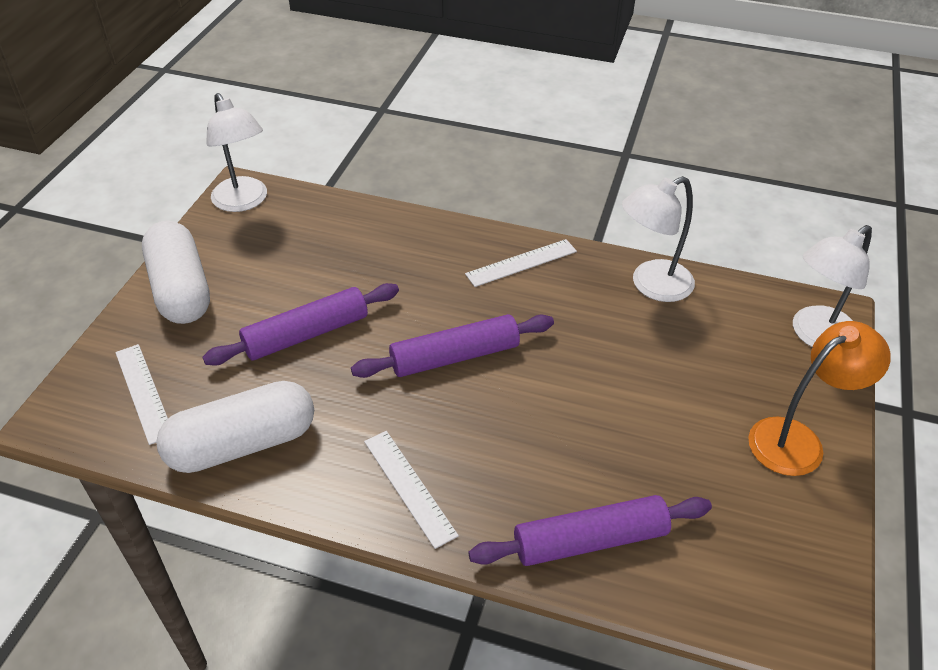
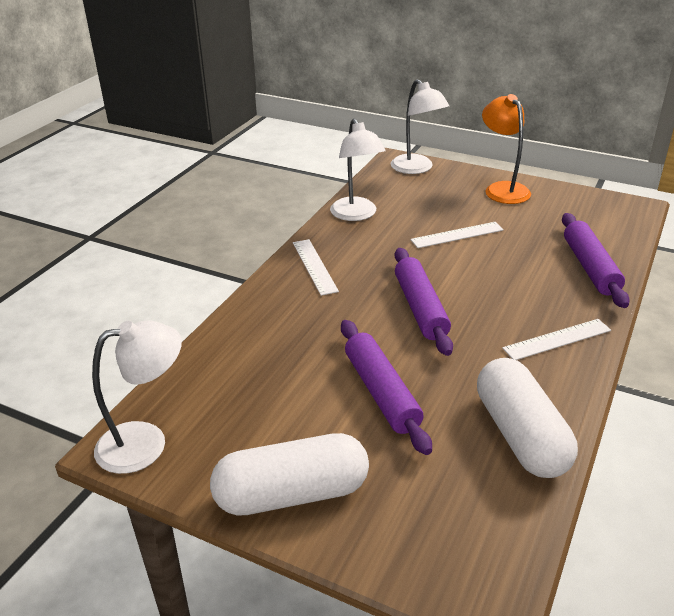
camera: 80 degrees left, 10 degrees down
(143, 392) = (453, 516): white ruler -> white ruler (457, 235)

